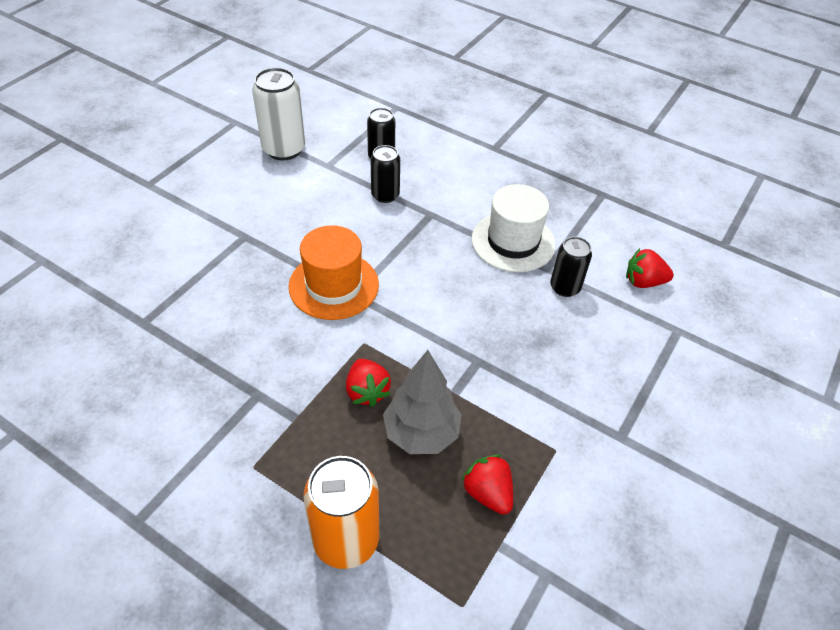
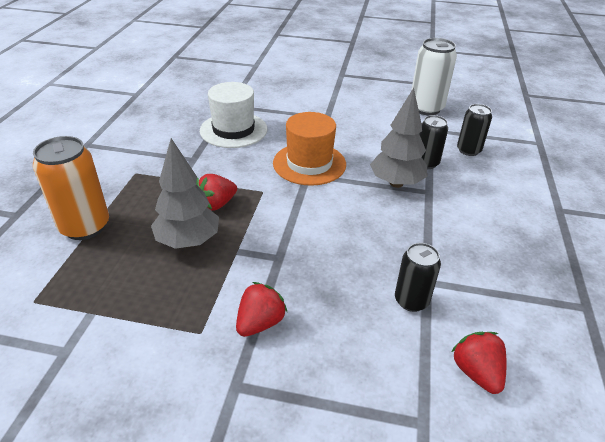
camera: 70 degrees right, 10 degrees down
(406, 231) = (396, 183): none -> grey tree
(488, 493) = (141, 294): red strawberry -> red strawberry (260, 323)
(513, 242) = (442, 249): white hat -> white hat (233, 130)

